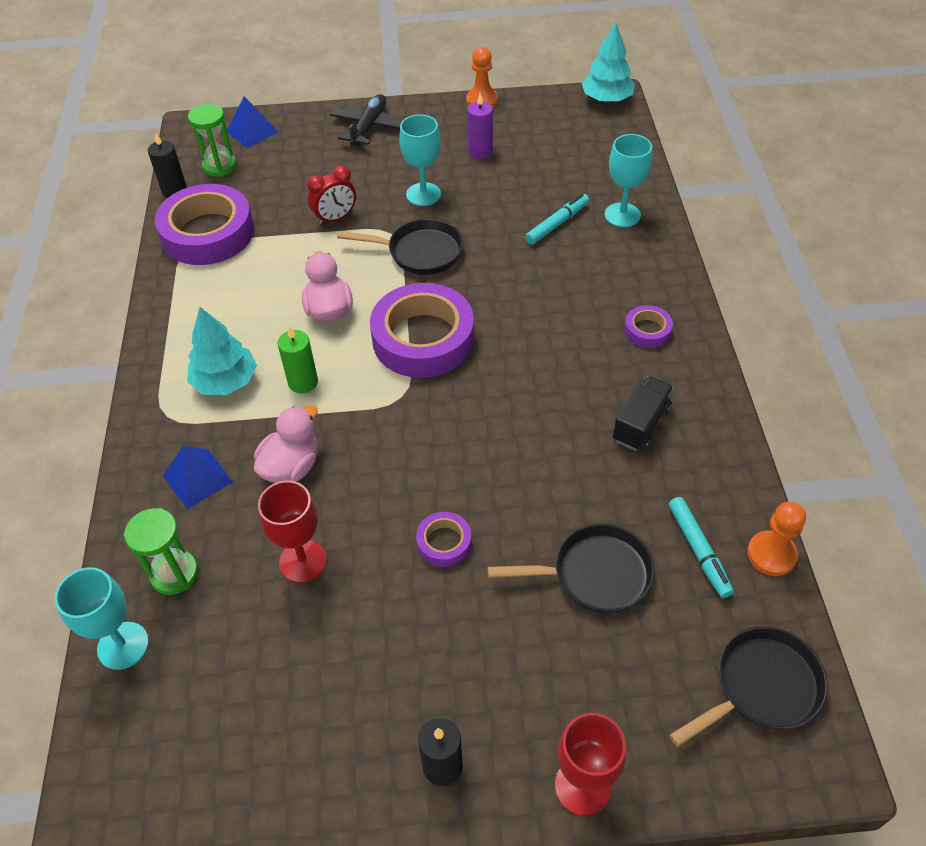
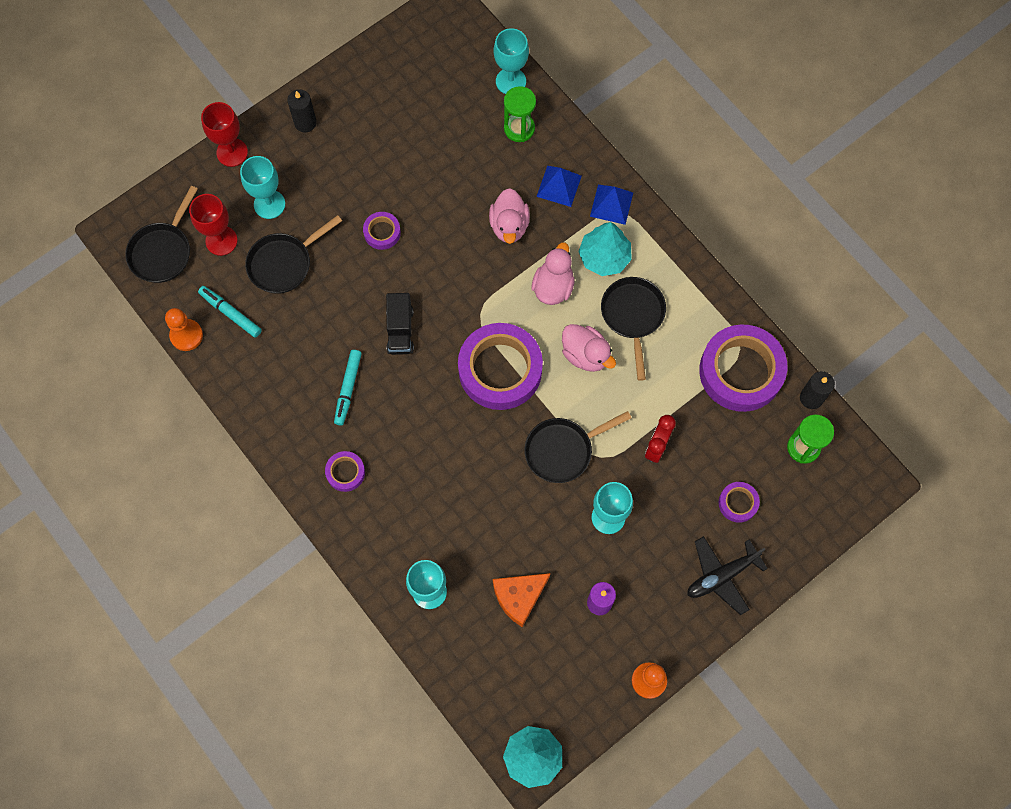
camera: 145 degrees right, 20 degrees up
(252, 131) = (817, 506): blue pyramid -> blue pyramid (611, 204)
(253, 318) = (633, 316): none -> black pan
(303, 382) = (553, 287): green candle -> pink duck
(303, 561) = (454, 176): red goblet -> red goblet (221, 241)
(309, 158) = (738, 503): none -> purple tape
(369, 127) = (721, 576): black plane -> black plane turned 75 degrees clockwise
(544, 181) = (519, 597): none -> orange cheese
(557, 224) = (476, 548): turquoise marker -> turquoise marker (348, 389)
(569, 667) = (269, 204): none -> turquoise goblet
(641, 424) = (309, 385): black truck -> black truck (400, 330)

